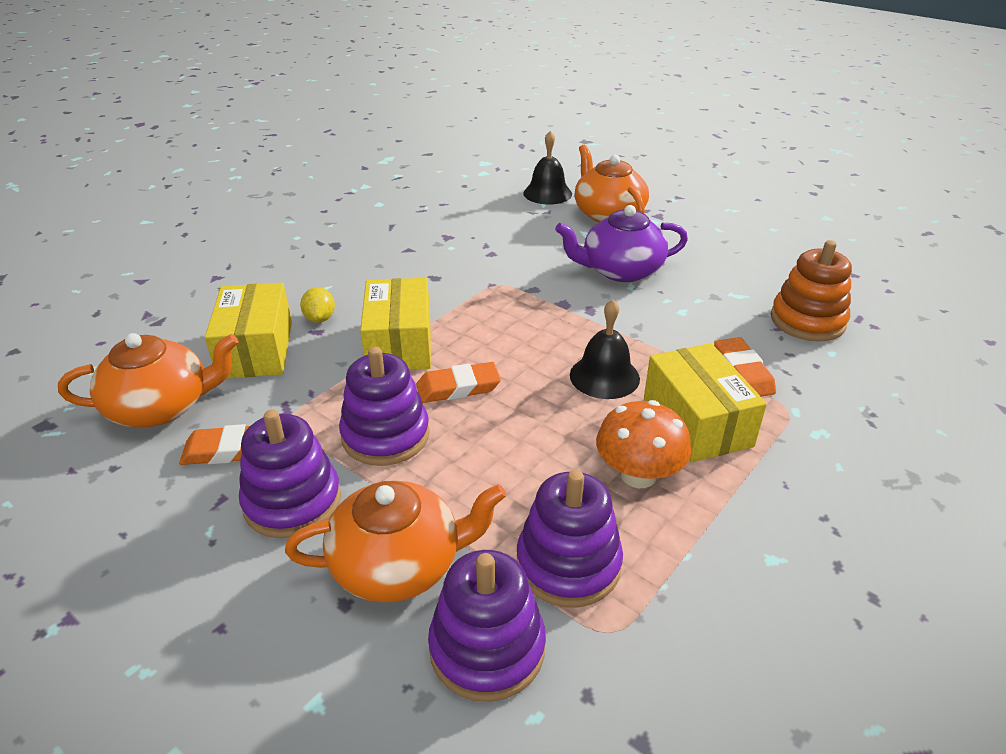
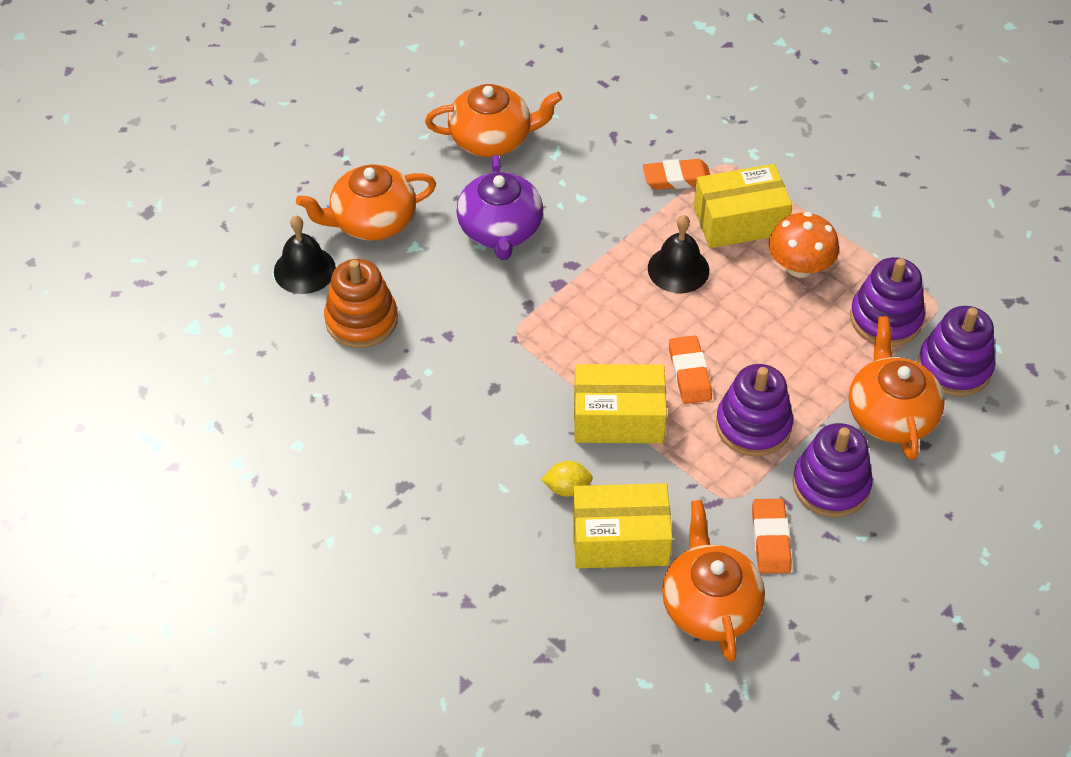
camera: 85 degrees left, 15 degrees up
(735, 260) = (492, 139): none -> orange teapot
(807, 321) = (604, 117): orange stacking toy -> orange stacking toy (361, 320)

